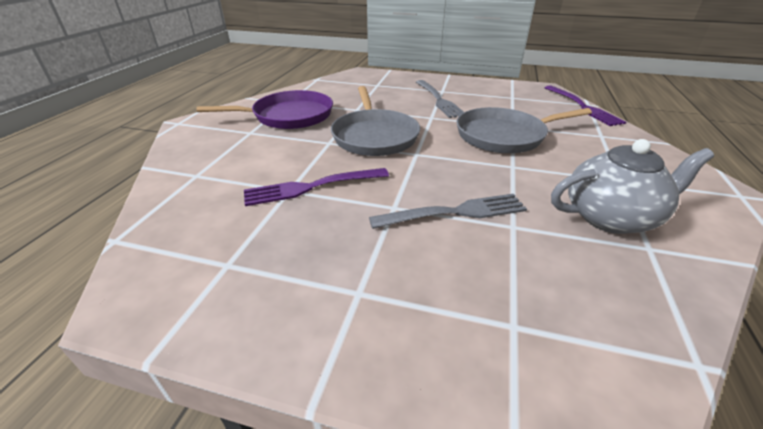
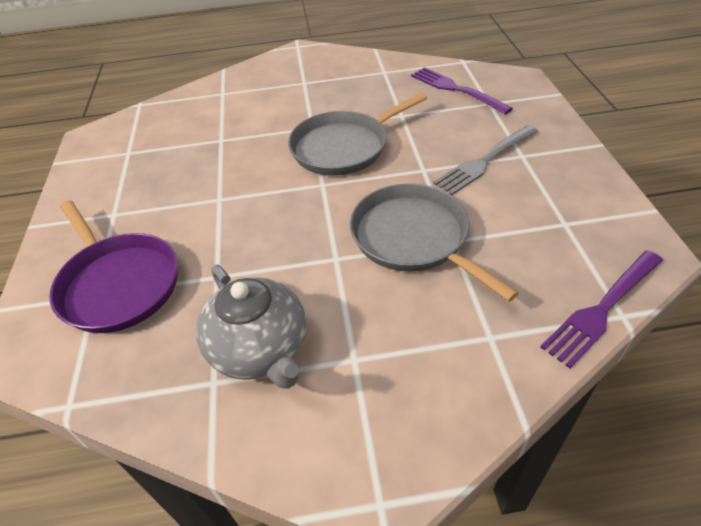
camera: 70 degrees right, 10 degrees up
(289, 116) = (351, 86): purple pan -> purple pan (118, 284)
(312, 187) = (230, 148): purple fork -> purple fork (456, 89)
(454, 212) = (224, 235): grey fork -> none

